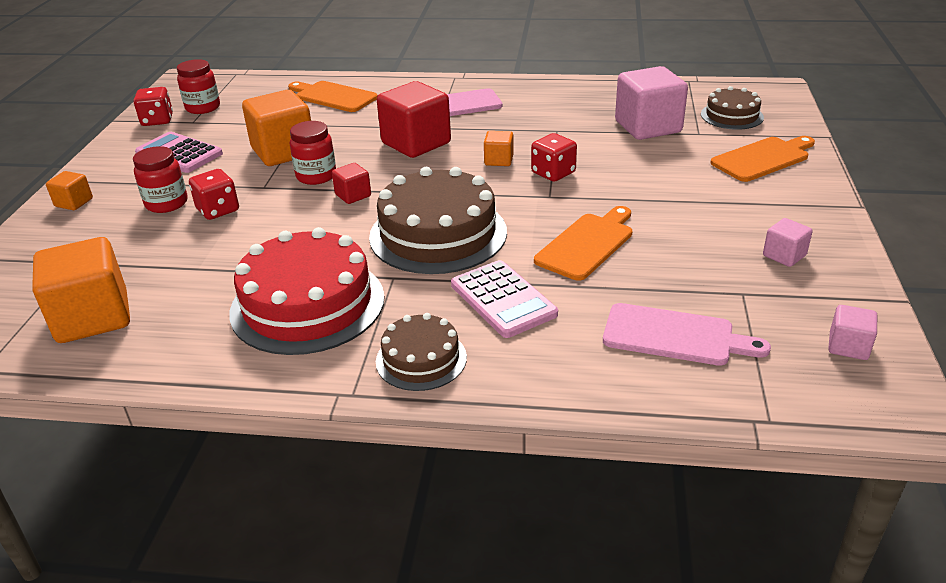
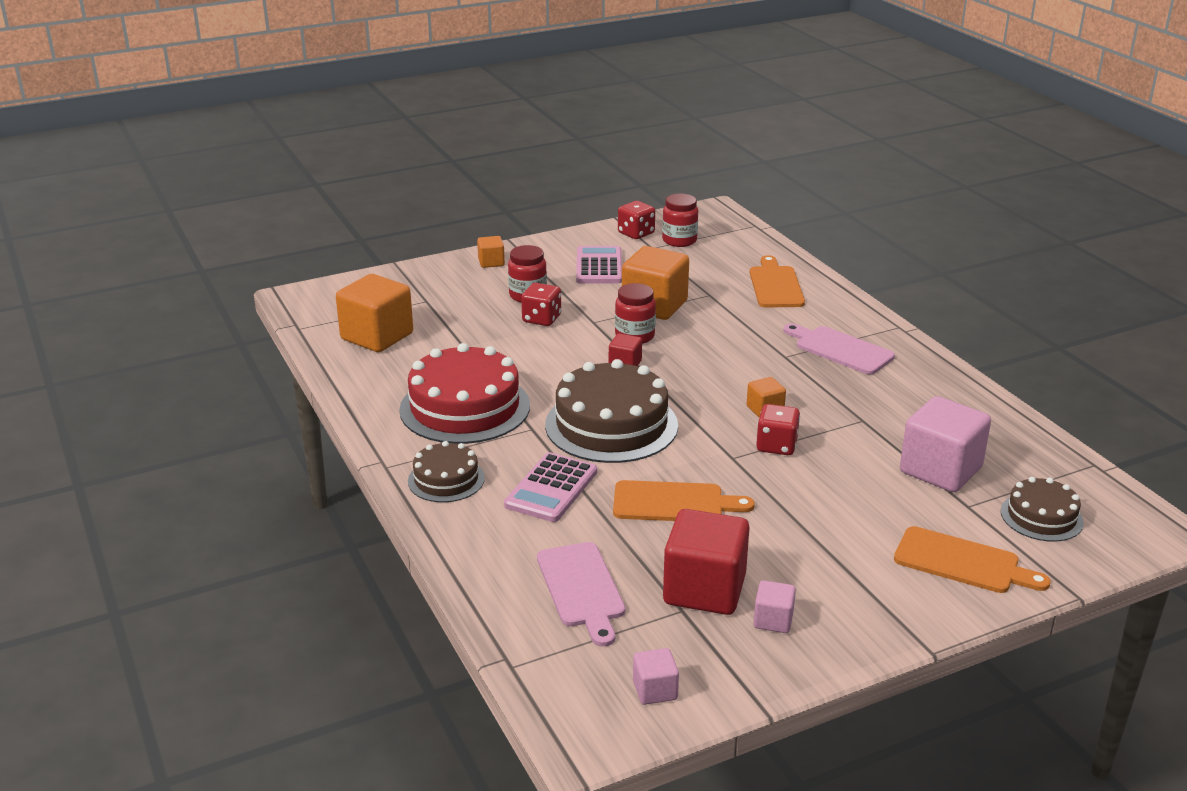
camera: 55 degrees right, 5 degrees down
(416, 143) = (743, 358): red cube -> red cube (704, 590)

